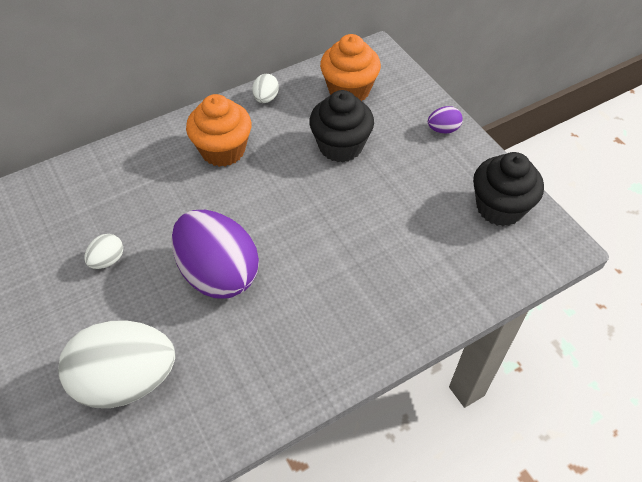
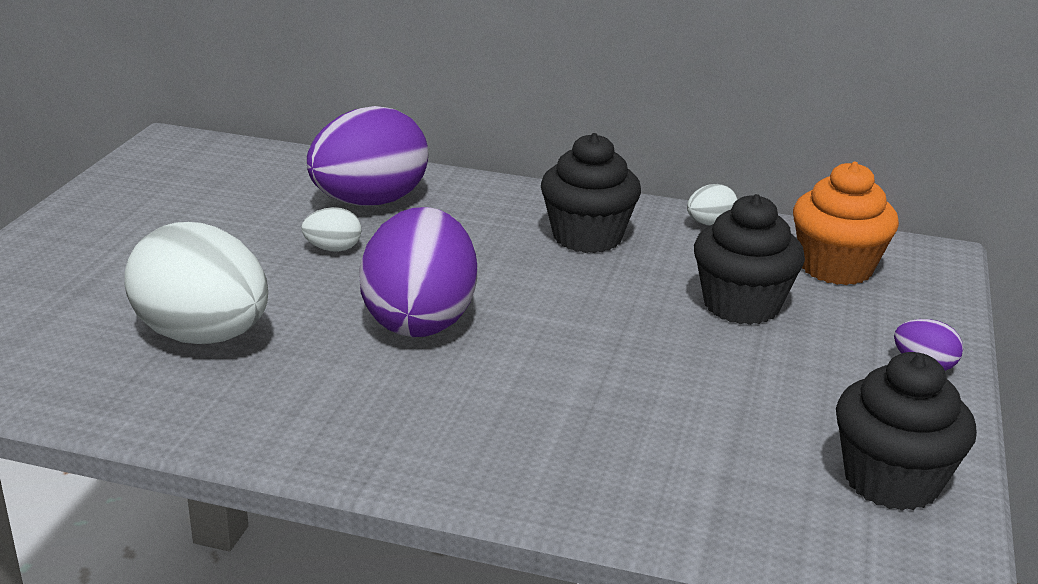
camera: 45 degrees right, 25 degrees down
(79, 209) = (369, 202): none -> purple egg
(223, 150) = (587, 237): orange cupcake -> black cupcake

